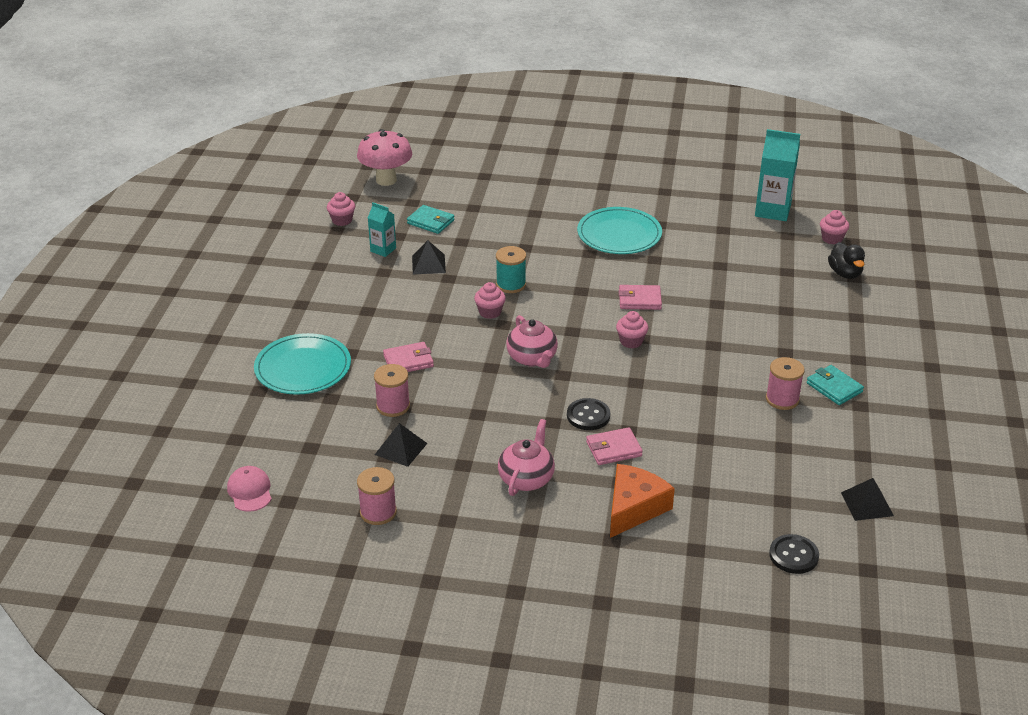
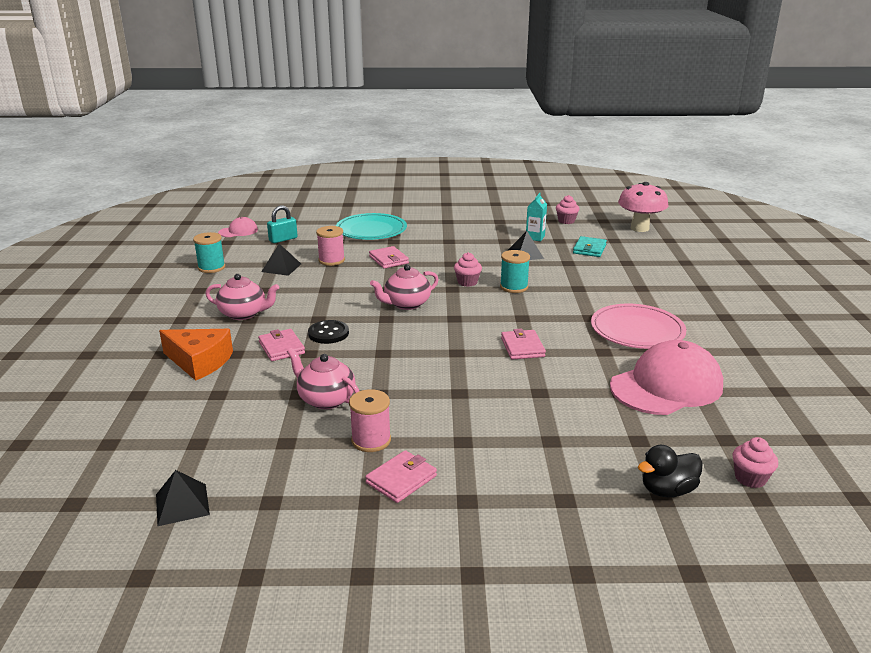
camera: 80 degrees right, 10 degrees down
(302, 447) = (283, 239): none -> turquoise padlock
(378, 512) = (211, 267): pink spool -> turquoise spool
(619, 234) = (637, 330): turquoise plate -> pink plate
(631, 341) = (448, 347): pink cupcake -> none
(714, 242) = (666, 386): none -> pink cap
(717, 422) = (326, 399): none -> pink teapot
(772, 211) = (778, 426): turquoise carton -> none
(793, 555) = (111, 451): black button -> none
(834, 387) = (401, 479): turquoise wallet -> pink wallet

